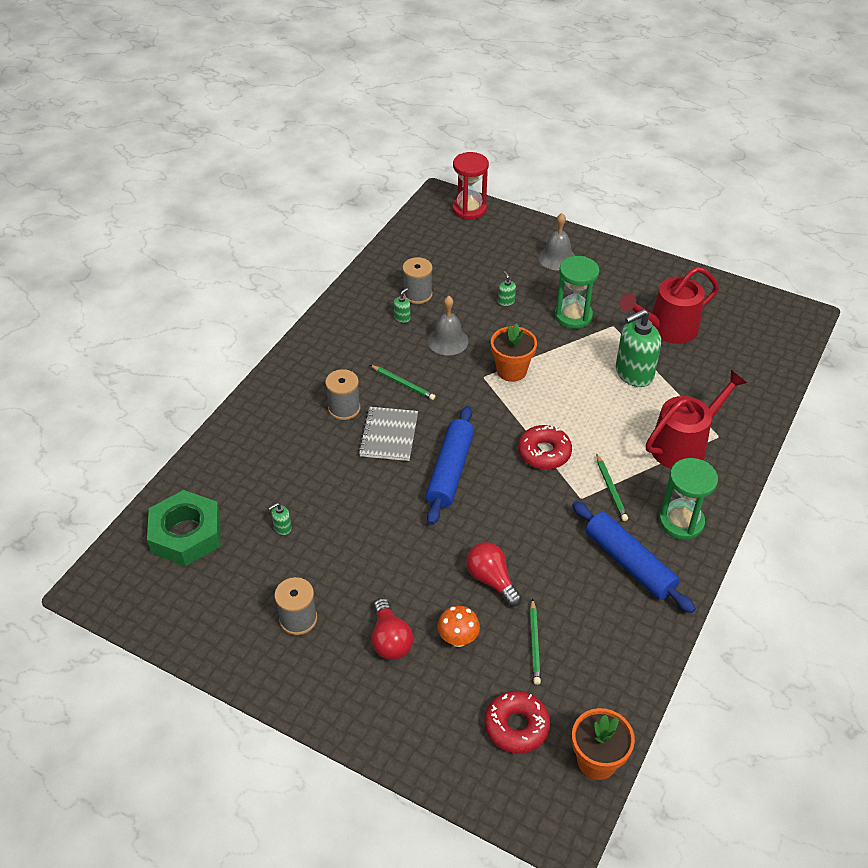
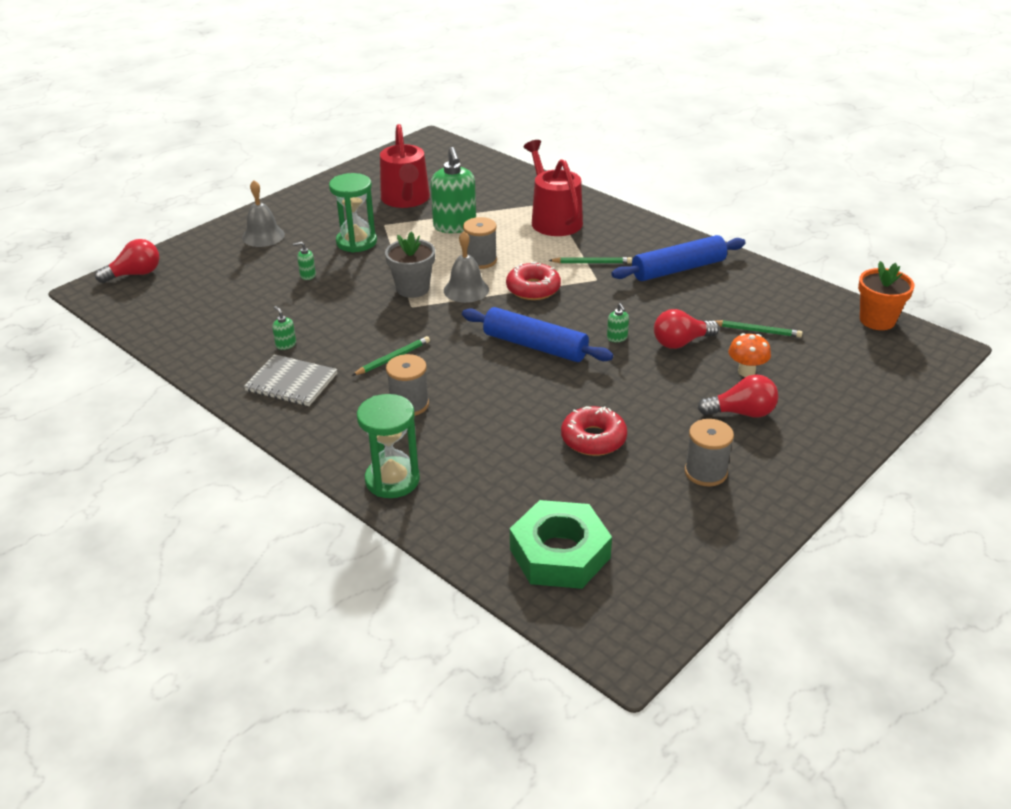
camera: 75 degrees left, 10 degrees down
(282, 528) = (575, 471): green soap dispenser -> green soap dispenser (617, 338)
(389, 435) = (467, 378): grey notebook -> grey notebook (291, 382)
(417, 294) = (254, 329): grey spool -> grey spool (480, 260)
(448, 341) = (344, 320): grey bell -> grey bell (466, 290)
(469, 209) = (135, 274): red hourglass -> red light bulb
(511, 371) = (413, 288): orange flower pot -> grey flower pot
(516, 726) = (843, 354): red donut -> red donut (593, 439)
(681, 522) = (640, 237): green hourglass -> green hourglass (392, 480)

